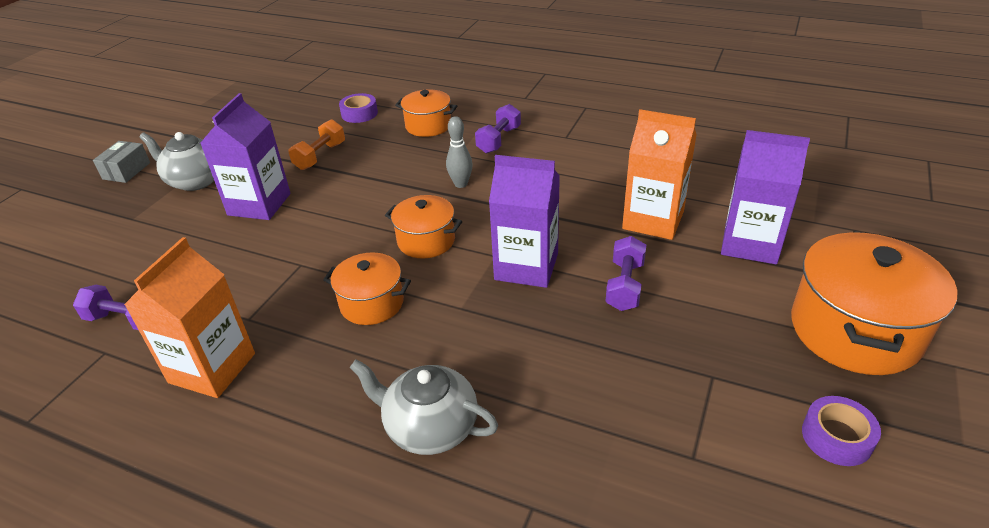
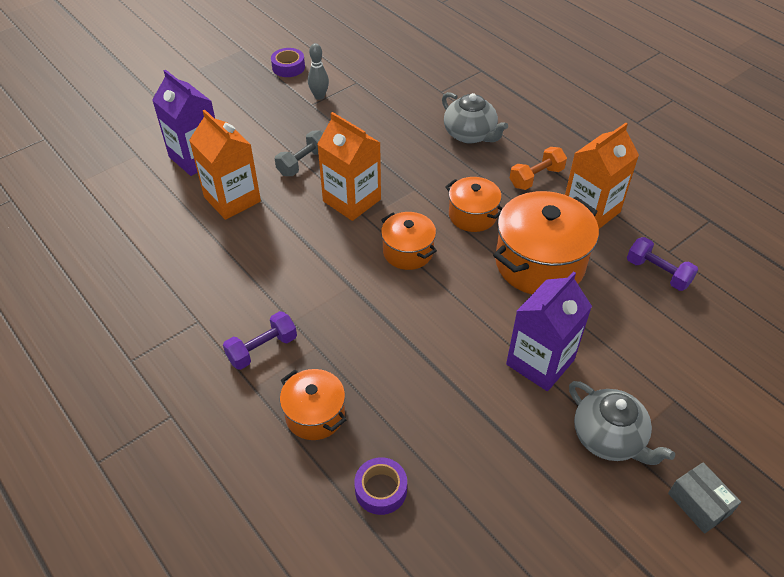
camera: 155 degrees left, 10 degrees up
(126, 171) = (699, 504): grey box -> grey box turned 75 degrees counterclockwise
(320, 156) = (458, 416): orange dumbbell -> orange dumbbell (536, 177)
(461, 184) = (341, 302): grey bowling pin -> grey bowling pin (319, 96)
(526, 266) = (352, 200): purple carton -> orange carton
(625, 286) = (303, 163): purple dumbbell -> grey dumbbell
(855, 330) = (216, 96): orange pot -> orange pot (539, 263)

